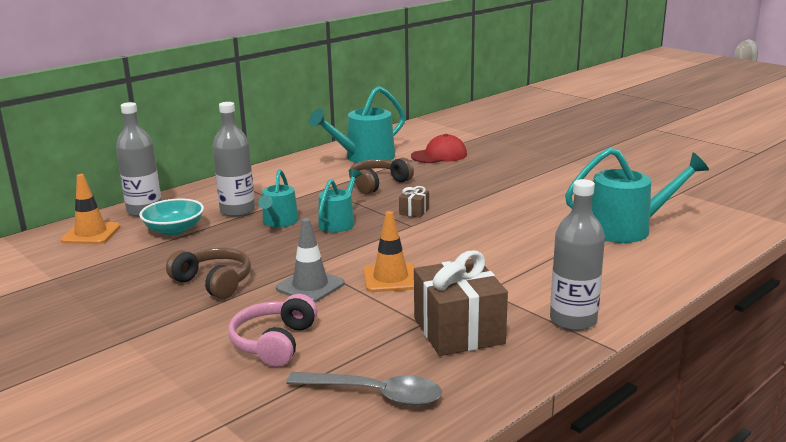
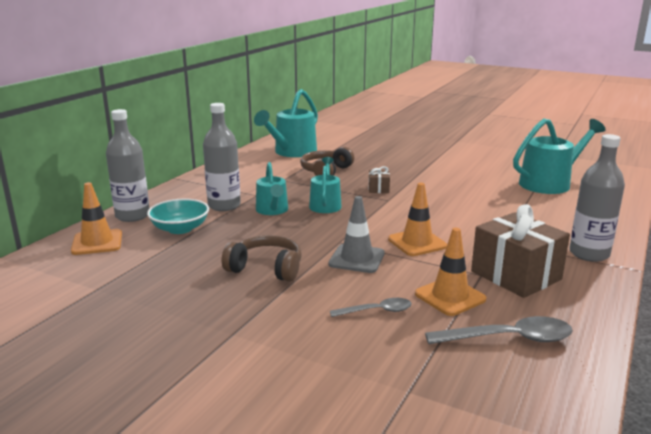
camera: 20 degrees left, 0 degrees up
(274, 342) = (376, 311): pink headphones -> grey spoon
(362, 341) = (450, 297): none -> orange traffic cone
(439, 155) = (352, 145): red cap -> none

